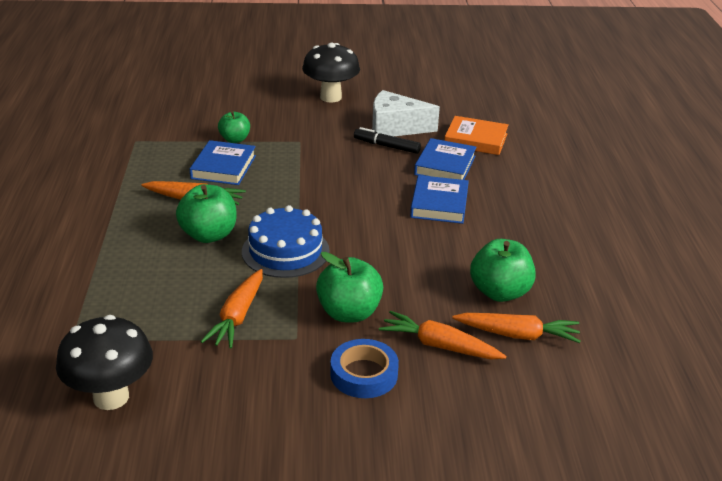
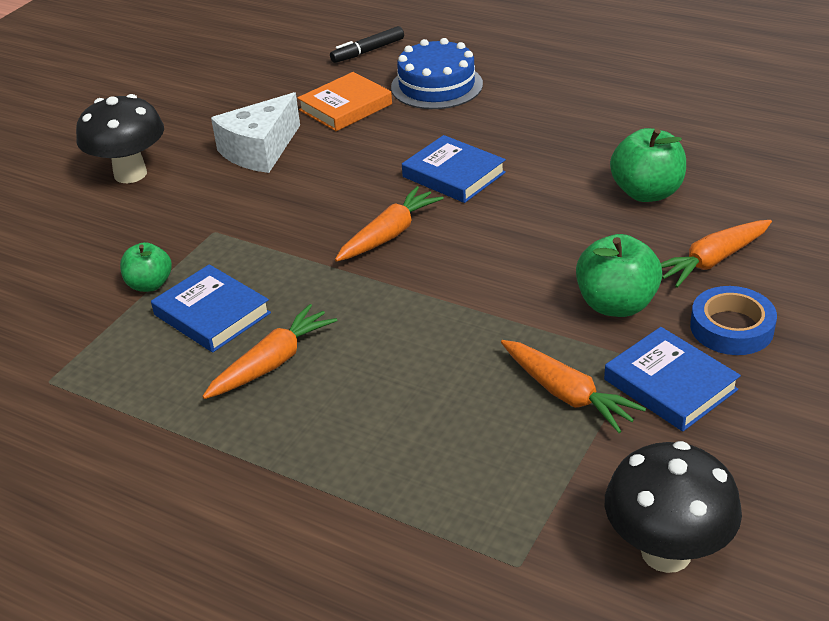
camera: 55 degrees left, 5 degrees up
(209, 235) = (368, 372): green apple -> none
(285, 251) = (458, 316): blue cake -> blue cake (437, 86)
(386, 146) = (296, 170): black marker -> black marker (368, 51)
(445, 165) = (379, 145): blue book -> blue book (670, 384)
(517, 335) = (723, 207): orange carrot -> orange carrot (389, 234)

